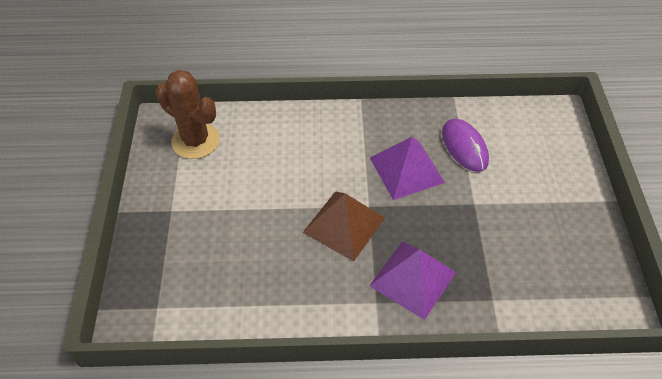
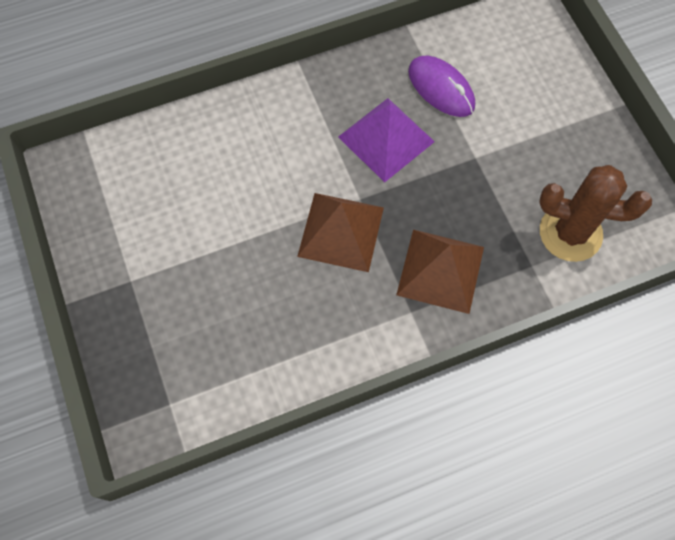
camera: 20 degrees left, 15 degrees up
(195, 141) = (119, 180): brown cactus -> brown cactus (570, 233)
(413, 279) = (440, 271): purple pyramid -> brown pyramid

